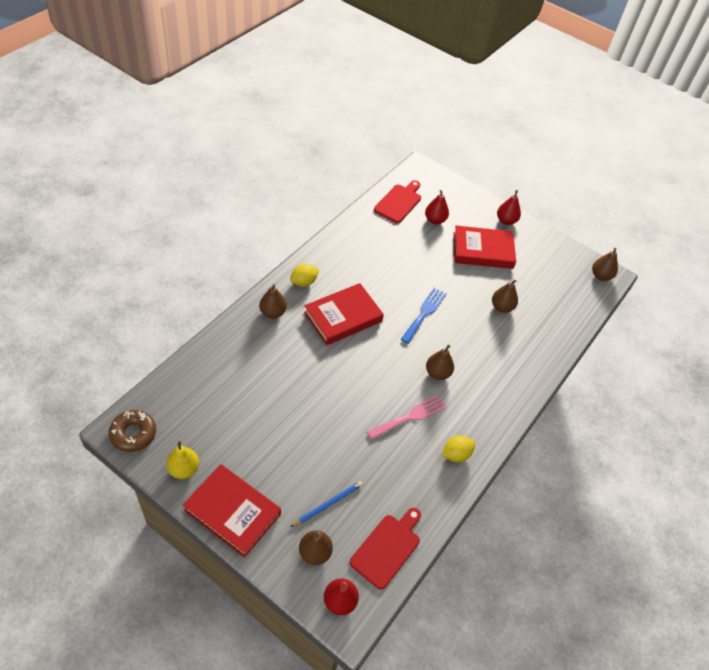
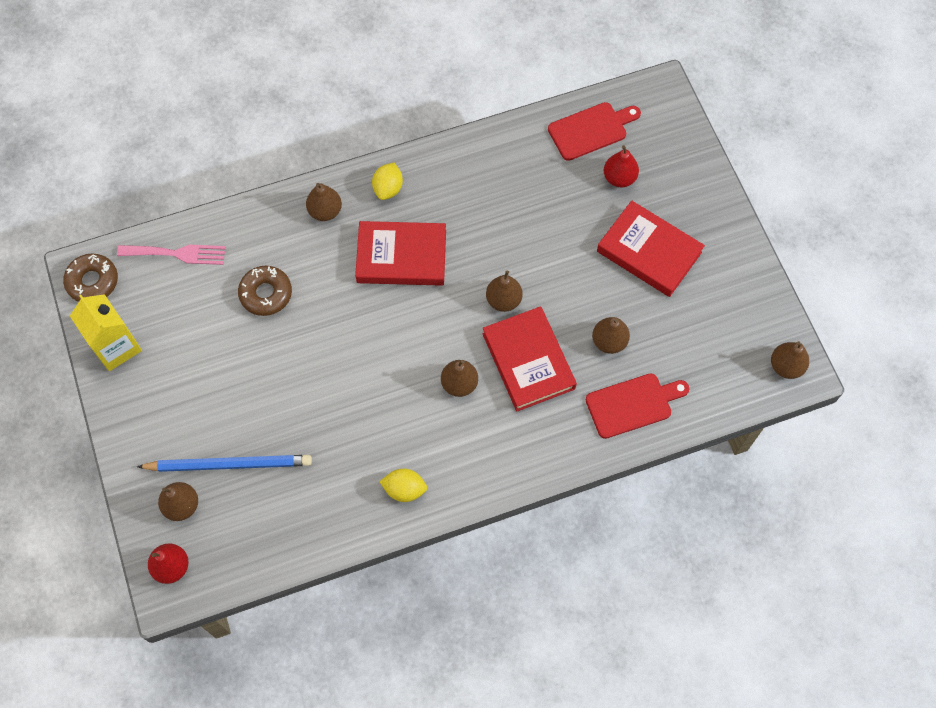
camera: 40 degrees right, 15 degrees up
(184, 469) = (116, 347): yellow pear -> yellow carton
(232, 512) = (132, 418): red book -> red book (528, 361)
(270, 380) = (266, 294): none -> brown donut
(304, 282) = (388, 188): yellow lemon -> yellow lemon turned 75 degrees counterclockwise
(328, 504) = (229, 464): blue pencil -> blue pencil, size x1.69
(387, 548) = (255, 544): red cutting board -> red cutting board (632, 404)
(410, 416) = (387, 418): pink fork -> pink fork (177, 254)
(424, 313) = (503, 300): blue fork -> brown pear
(506, 221) = (718, 223): red pear -> none

